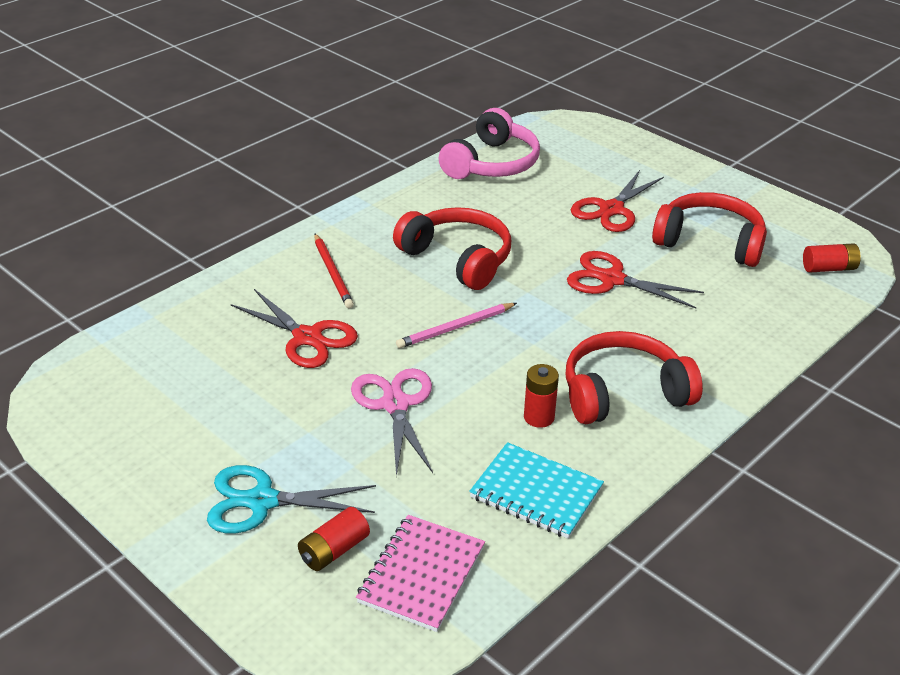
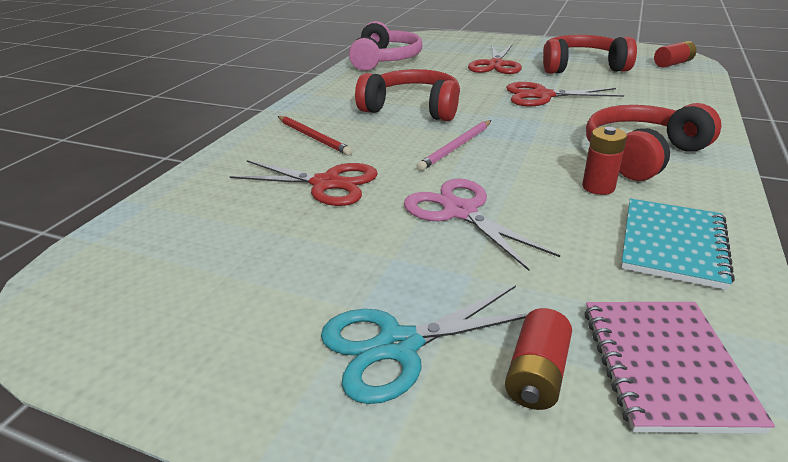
camera: 20 degrees left, 5 degrees down
(536, 493) = (672, 245): turquoise notebook -> turquoise notebook turned 75 degrees counterclockwise

